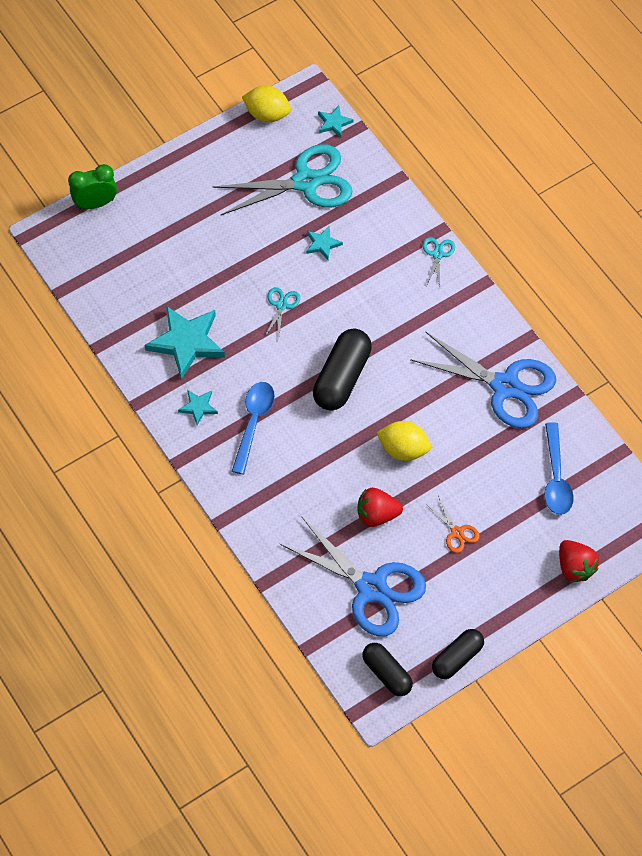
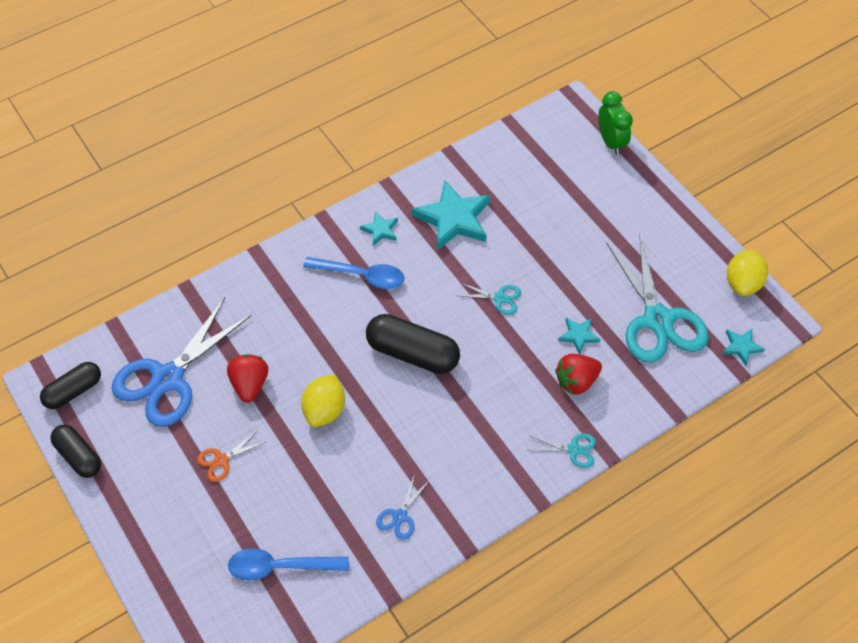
camera: 90 degrees right, 5 degrees down
(505, 386) = (400, 516): blue scissors -> blue scissors, size x0.43
(575, 567) = (166, 581): red strawberry -> red strawberry (576, 381)

